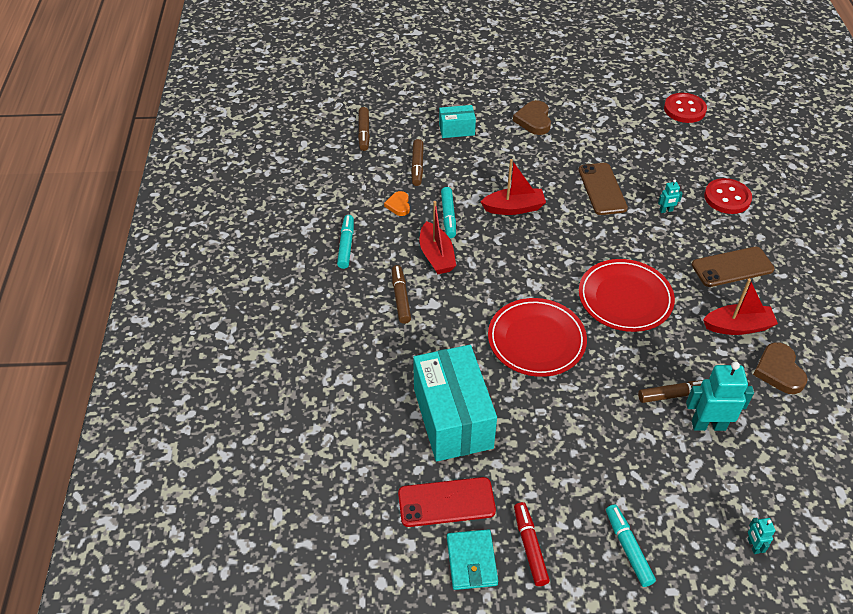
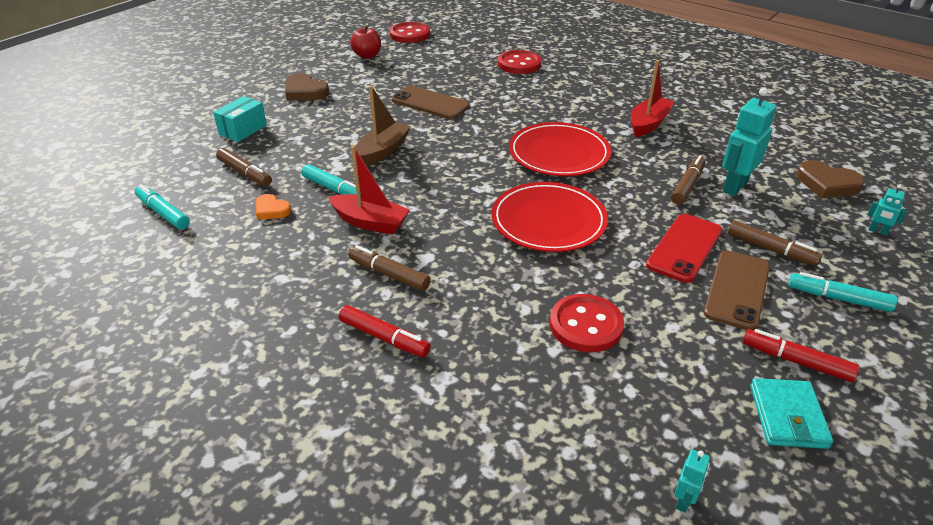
camera: 50 degrees left, 10 degrees down
(346, 245) = (264, 273): turquoise marker -> turquoise marker (163, 213)
(350, 332) = (384, 337): none -> red marker
(364, 133) = (144, 179): brown marker -> brown marker (771, 250)
(446, 502) = (693, 392): red phone -> red phone (684, 248)
(452, 418) = (586, 325): turquoise box -> red button
(471, 561) = (788, 416): turquoise wallet -> turquoise wallet turned 60 degrees clockwise
(514, 208) = (382, 151): red boat -> brown boat
(621, 112) = (367, 56): none -> red apple
(666, 210) = (495, 91): turquoise robot -> turquoise robot (684, 501)
(732, 267) = (588, 96): brown phone -> brown phone (737, 290)
(779, 371) = (710, 131): brown heart -> brown heart (827, 184)

